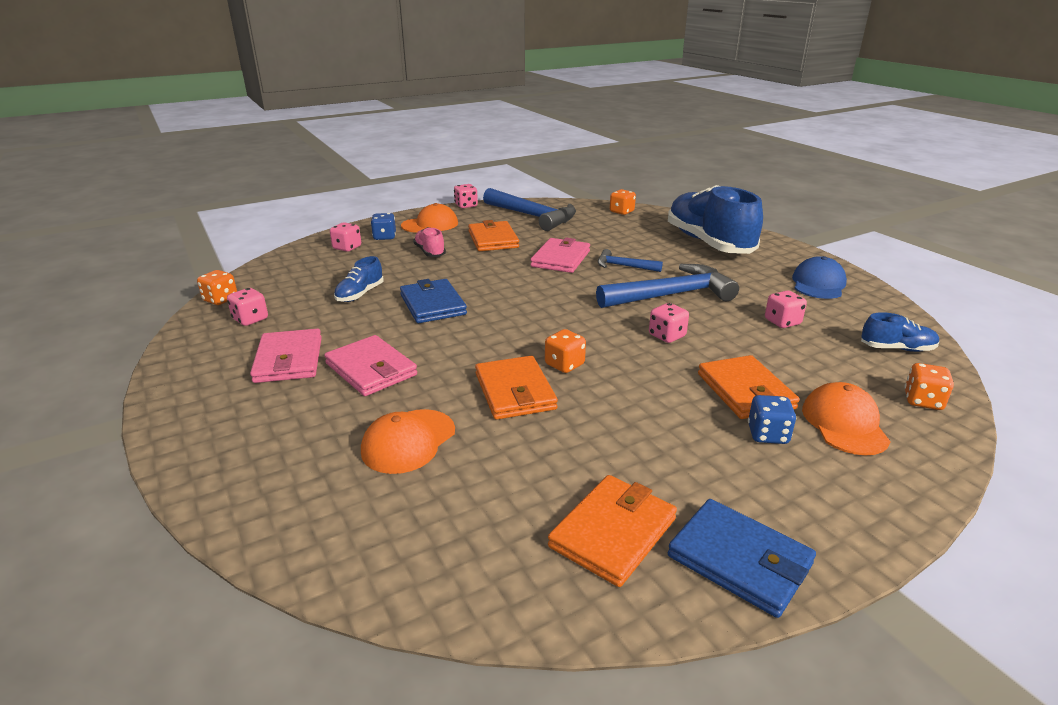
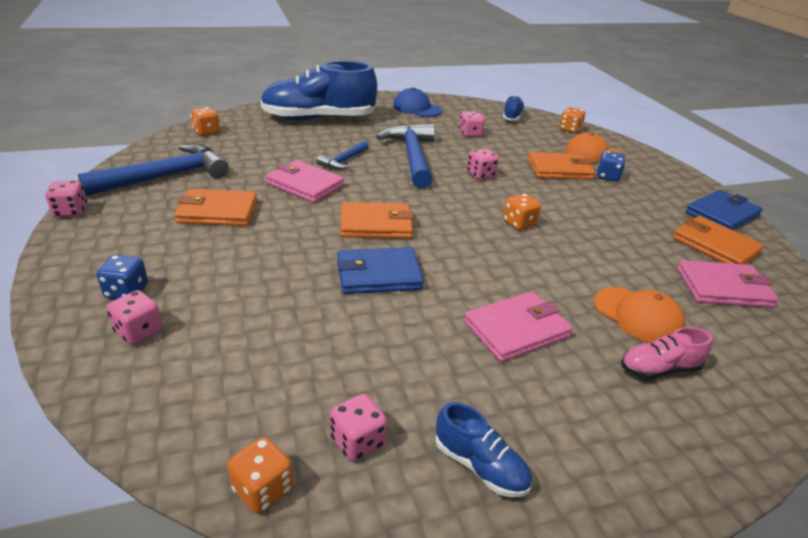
camera: 80 degrees left, 5 degrees up
(289, 360) = (487, 395): pink wallet -> pink wallet (723, 288)
(360, 294) = (323, 327): blue shoe -> blue shoe (480, 466)
(430, 224) = (116, 248): orange cap -> none
(430, 252) = (221, 259): pink shoe -> pink shoe (659, 369)
(515, 391) = (560, 253): orange wallet -> orange wallet (376, 224)

